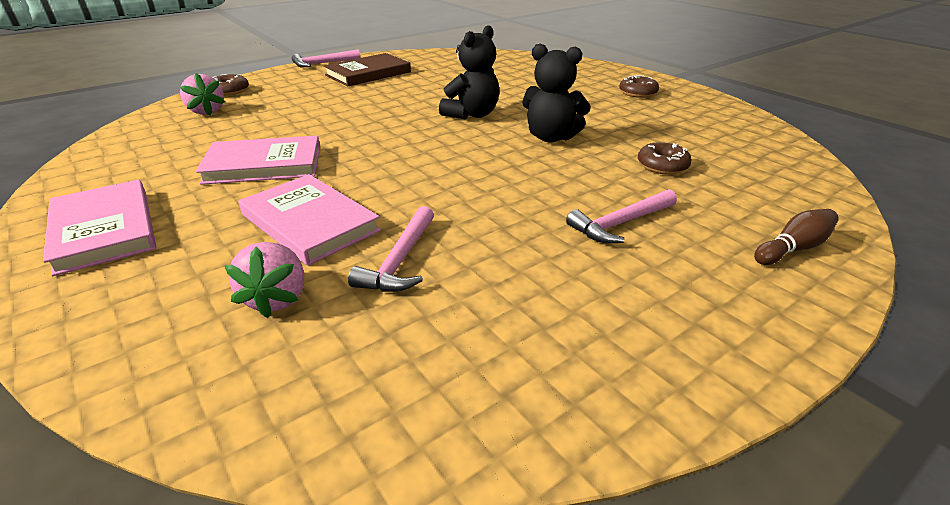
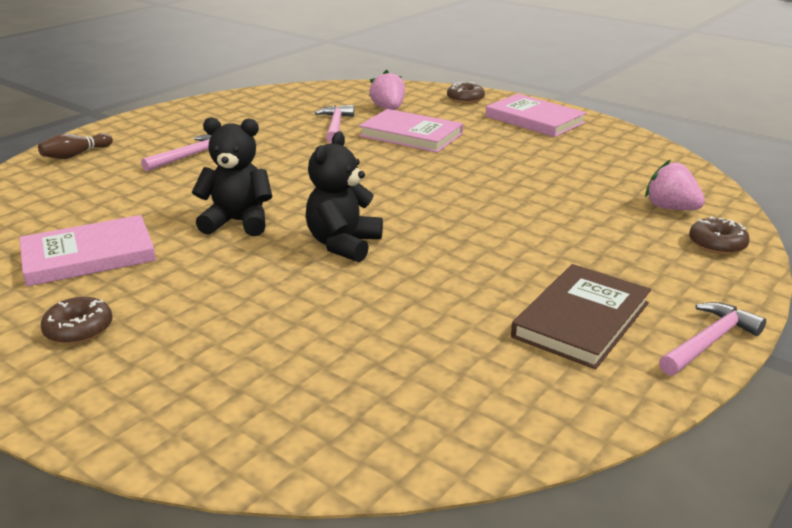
camera: 165 degrees right, 5 degrees down
(264, 165) = (502, 163): pink book -> pink book (88, 255)
(662, 166) = (127, 203): brown donut -> brown donut (465, 99)

